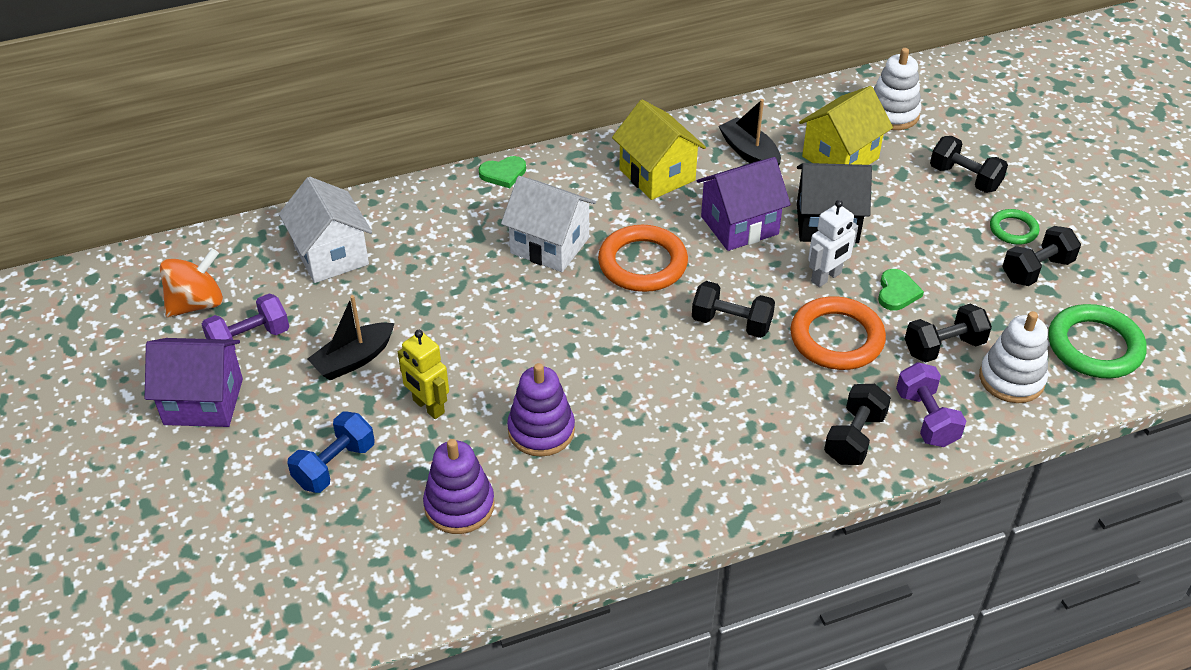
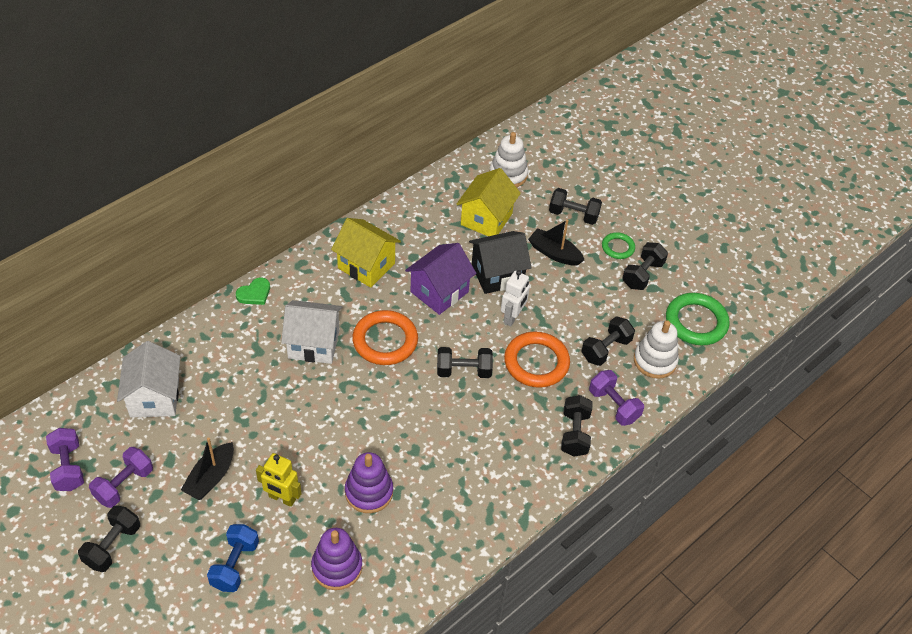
camera: 25 degrees left, 5 degrees up
(196, 304) = (68, 467): orange spinning top -> purple dumbbell
(203, 401) = (112, 546): purple house -> black dumbbell
(331, 255) = (154, 397): white house -> white house turned 45 degrees clockwise
(749, 153) = (423, 231): black boat -> black boat (554, 253)
(897, 292) = (562, 316): green heart -> none

